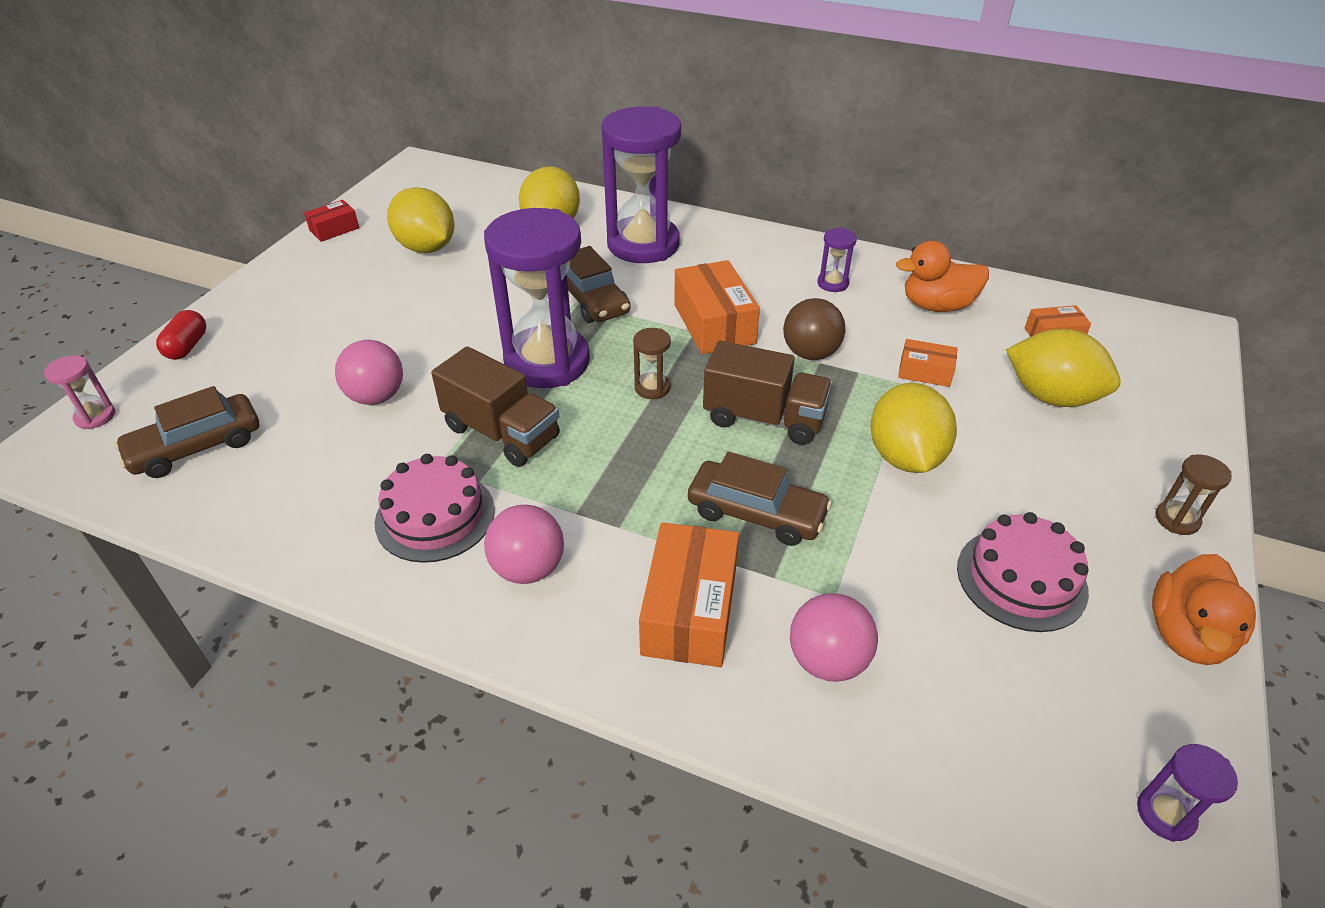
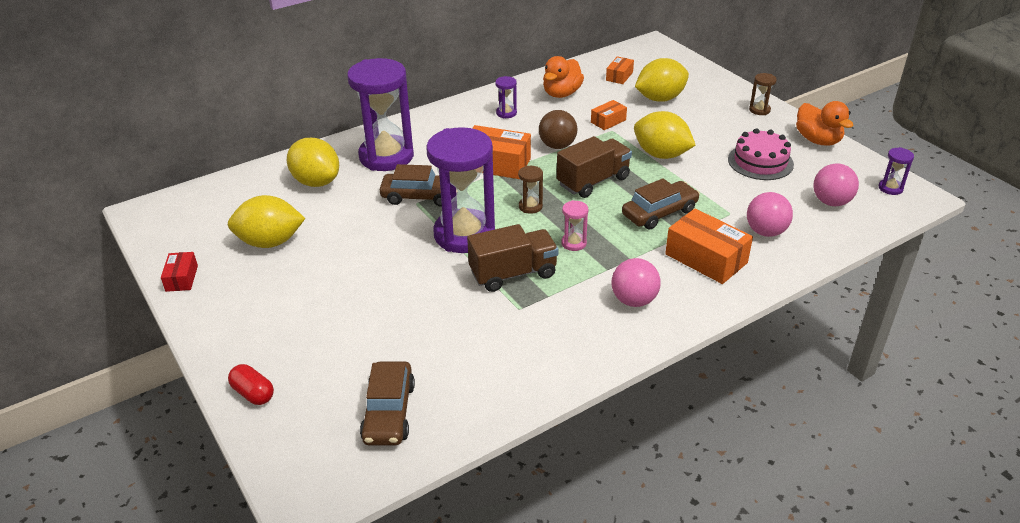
camera: 55 degrees left, 5 degrees down
(95, 417) = (292, 462): pink hourglass -> pink hourglass (574, 243)
(376, 397) = (422, 314): pink ball -> pink ball (831, 202)
(435, 516) = (562, 322): pink cake -> none

